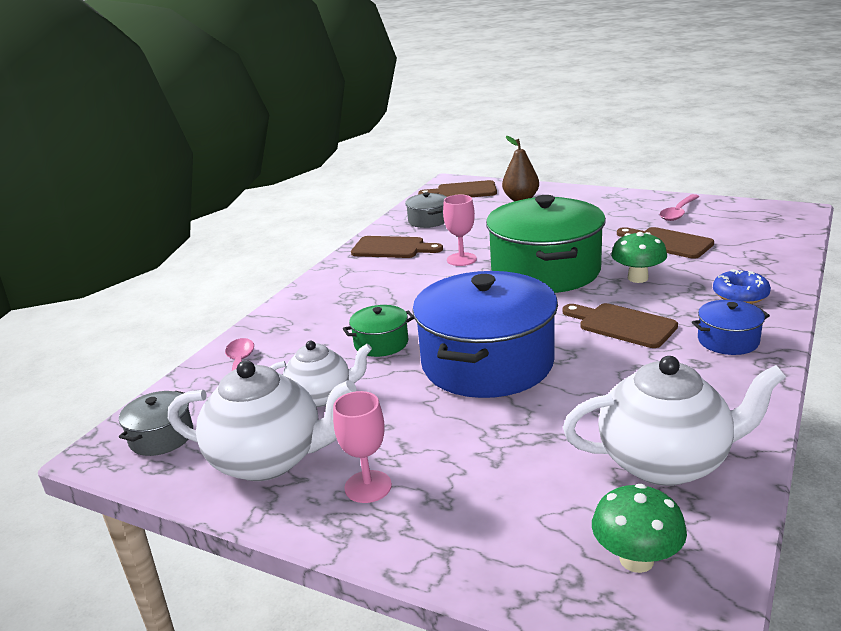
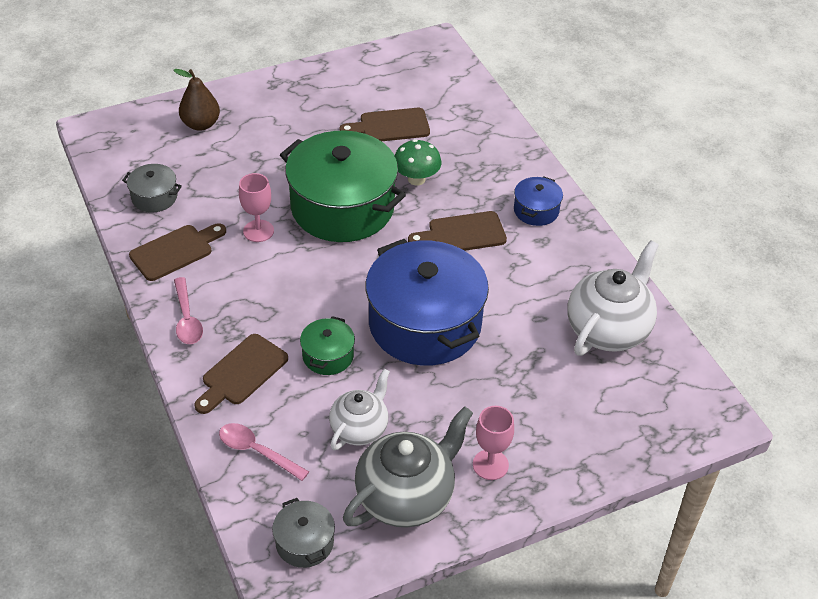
camera: 55 degrees left, 20 degrees up
(269, 460) = (406, 497): white teapot -> grey teapot
(463, 191) = (127, 138): brown cutting board -> brown cutting board (241, 373)
(636, 560) = (662, 399): green mushroom -> none
(678, 212) = (355, 82): pink spoon -> pink spoon (187, 318)
(740, 295) = (497, 160): blue donut -> none

